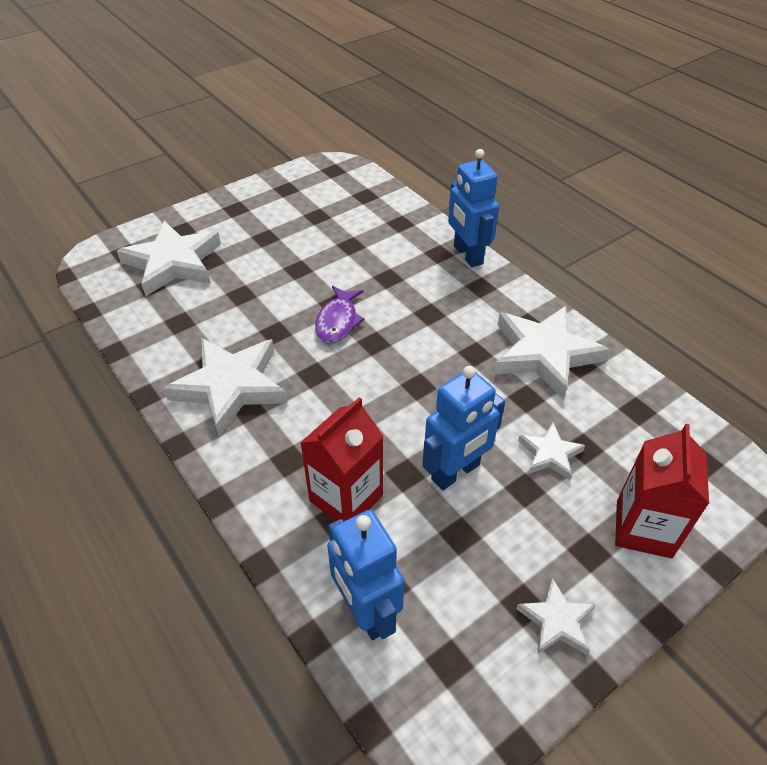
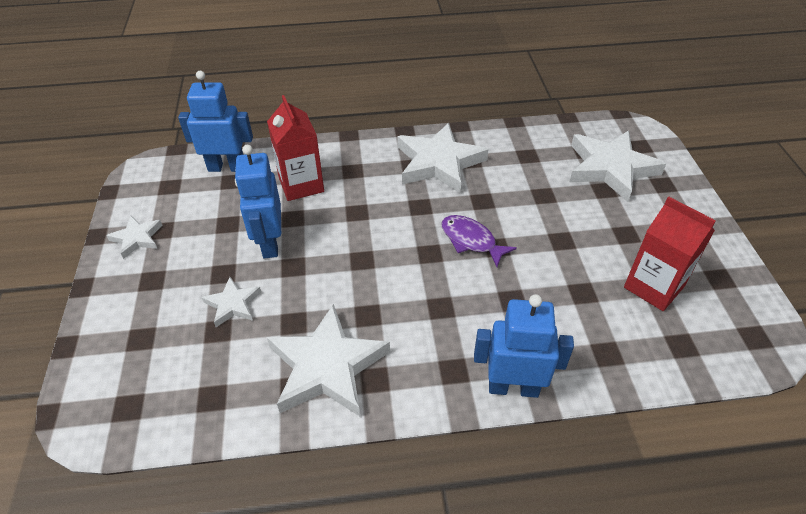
camera: 120 degrees right, 0 degrees up
(643, 528) = (131, 321): red carton -> red carton (653, 287)

